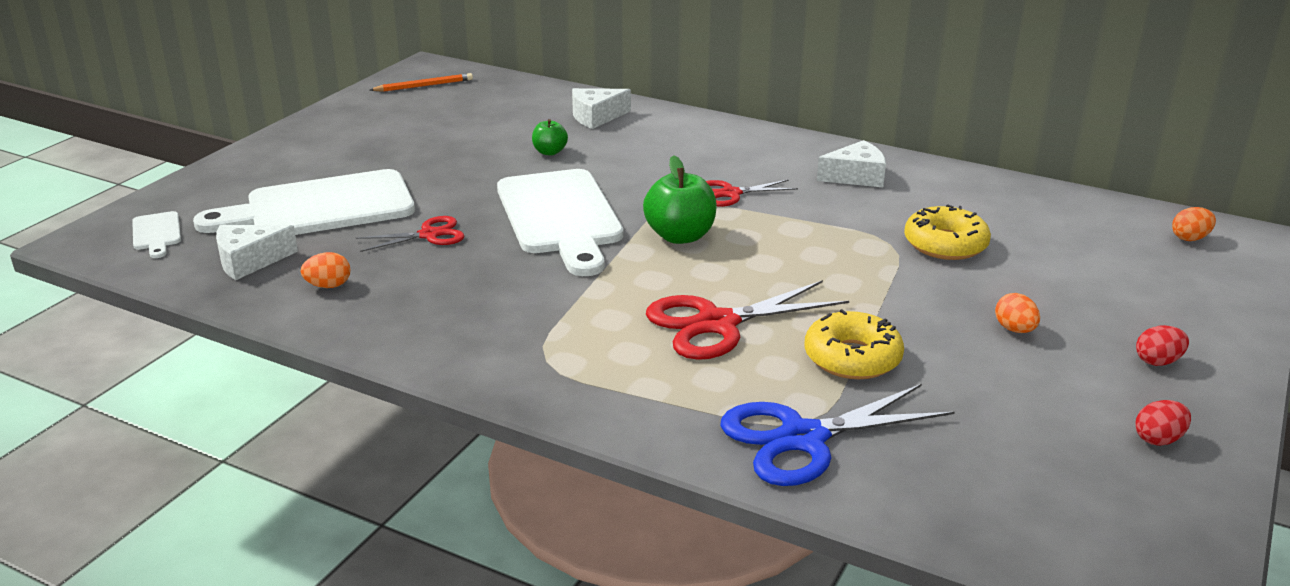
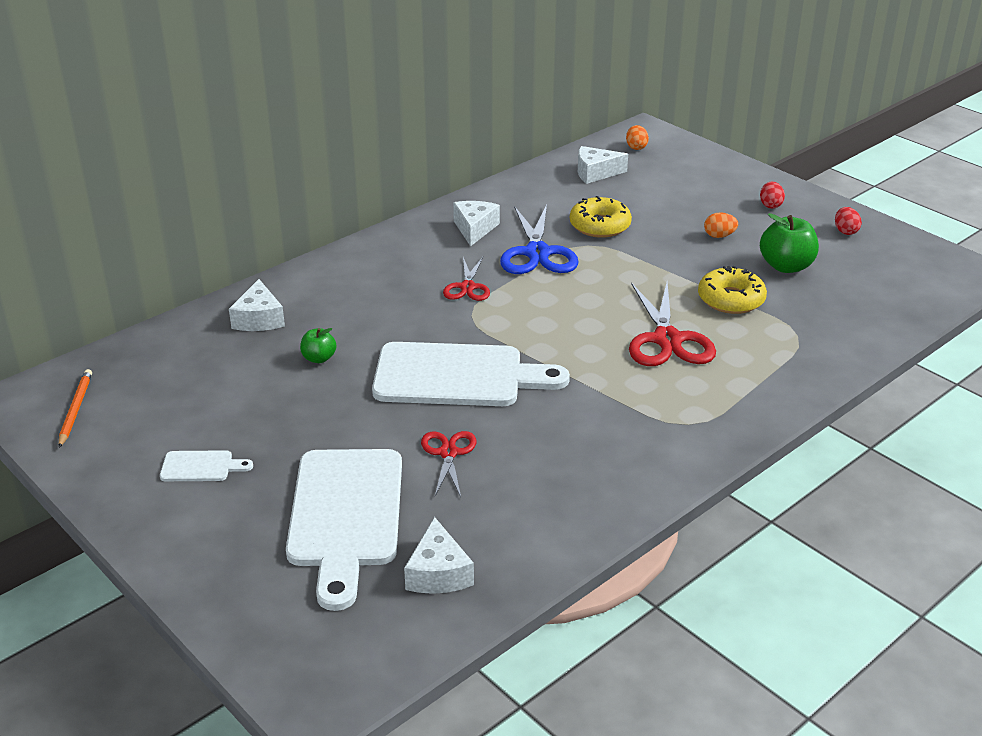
camera: 70 degrees left, 5 degrees up
(156, 233) = (332, 641): white cutting board -> white cutting board (201, 467)
(328, 286) = (516, 524): orange egg -> none
(680, 236) = (527, 326): green apple -> green apple (786, 266)
(802, 438) = (816, 341): blue scissors -> blue scissors (537, 253)
(1078, 222) = (595, 173): none -> white cheese

